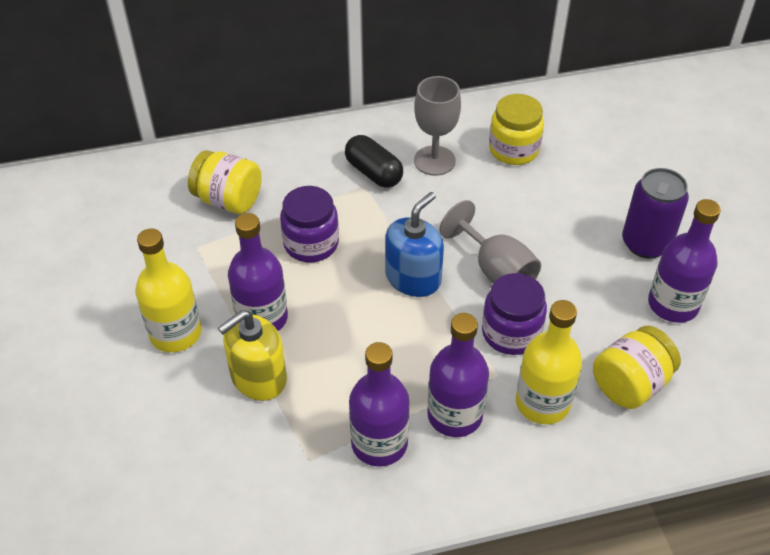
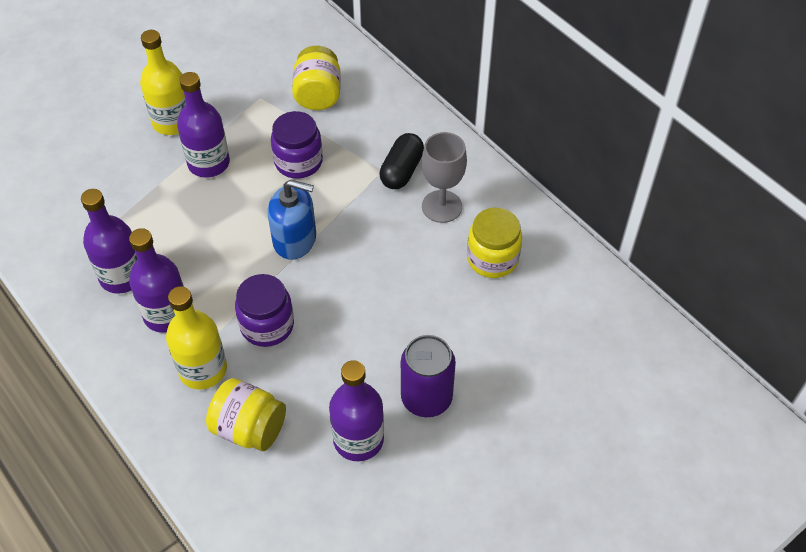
camera: 65 degrees right, 5 degrees up
(258, 377) = (153, 183): yellow soap dispenser -> none
(496, 270) = (332, 293): grey goblet -> none

